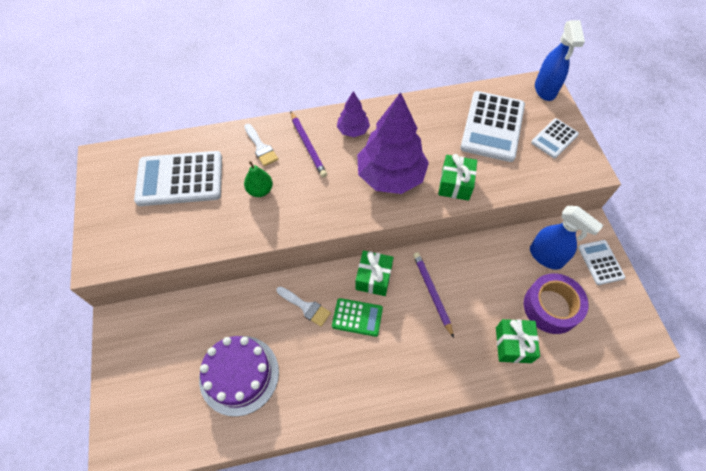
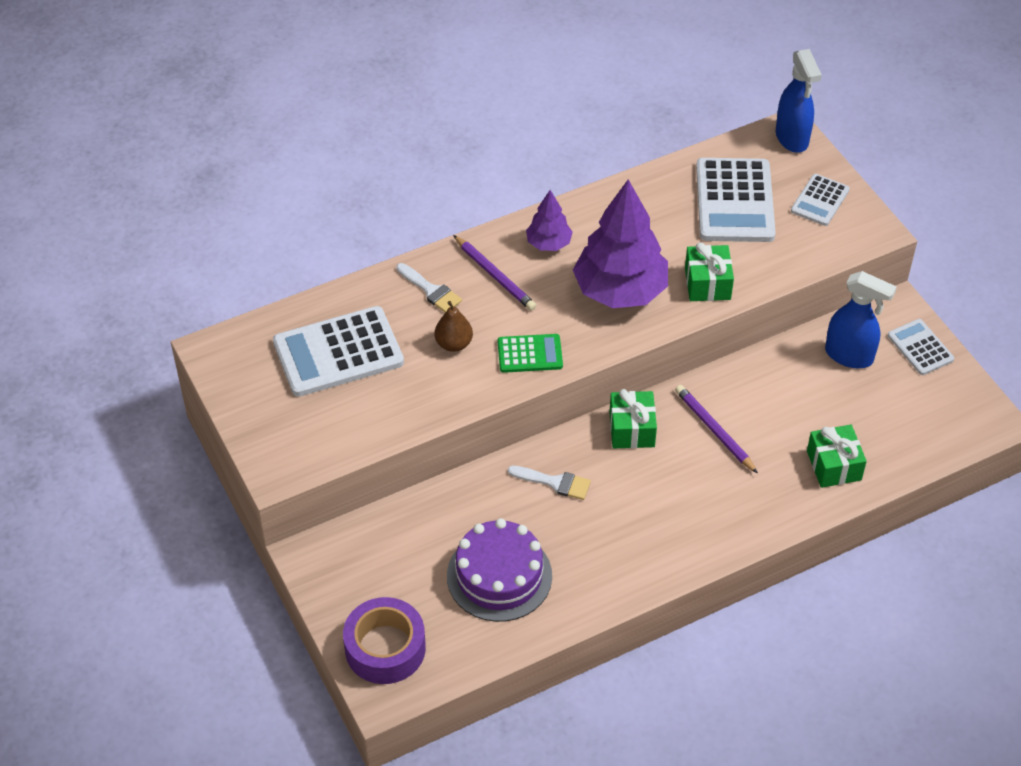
camera: 15 degrees left, 10 degrees down
(260, 190) = (454, 344): green pear -> brown pear
(357, 317) = (626, 479): green calculator -> green calculator (530, 354)
(551, 307) = (870, 413): purple tape -> purple tape (385, 648)

